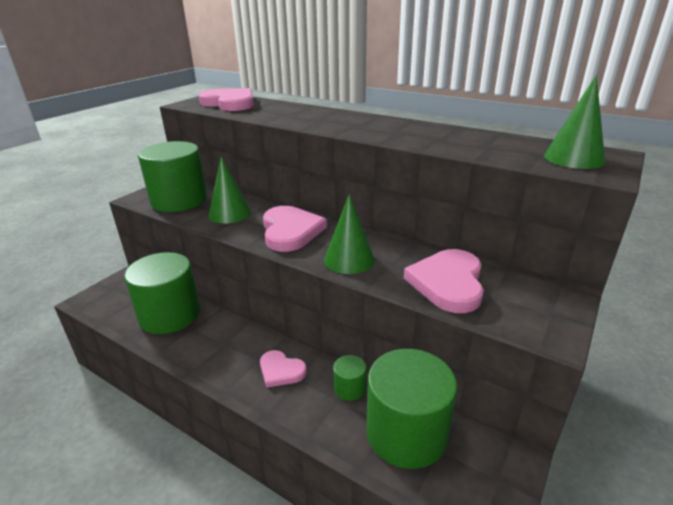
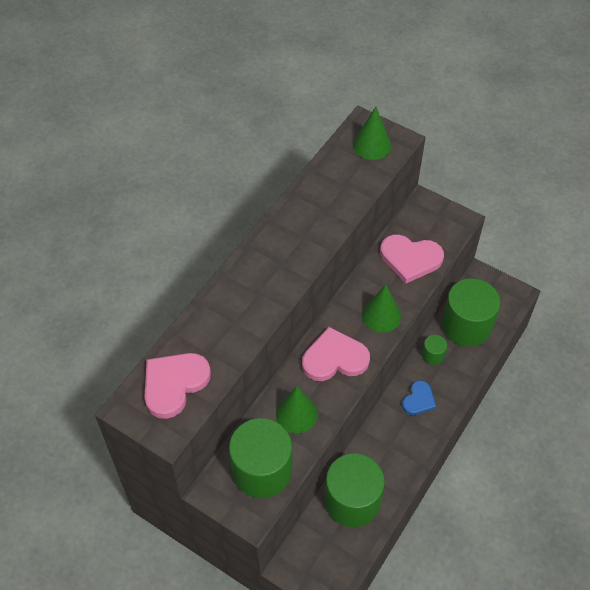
camera: 90 degrees left, 25 degrees up
(281, 371) = (418, 400): pink heart -> blue heart

